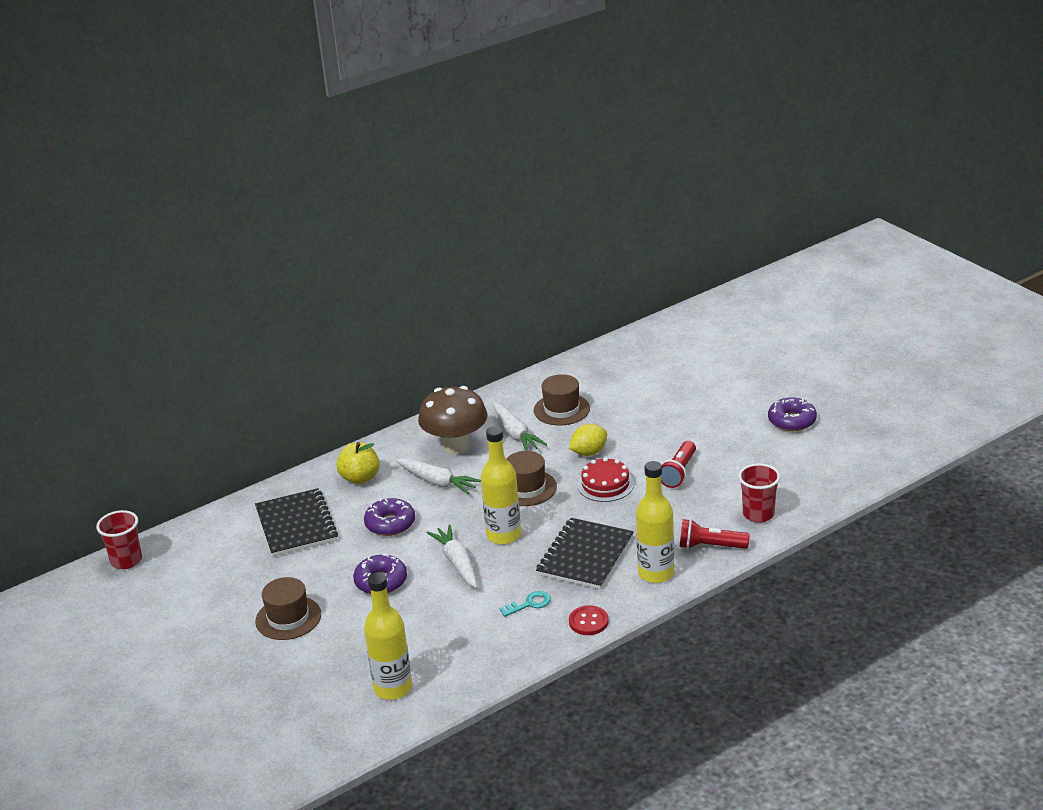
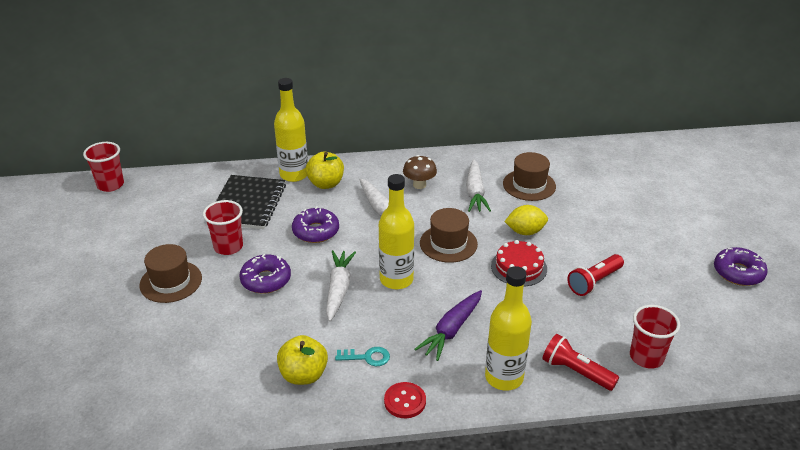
camera: 25 degrees right, 5 degrees up
(315, 568) = (228, 247): none -> red cup
(393, 688) = (188, 388): yellow bottle -> yellow bottle (294, 175)
(455, 446) = (419, 185): brown mushroom -> brown mushroom, size x0.54
(486, 638) = (303, 375): none -> yellow apple
(585, 556) = (451, 330): black notebook -> purple carrot

